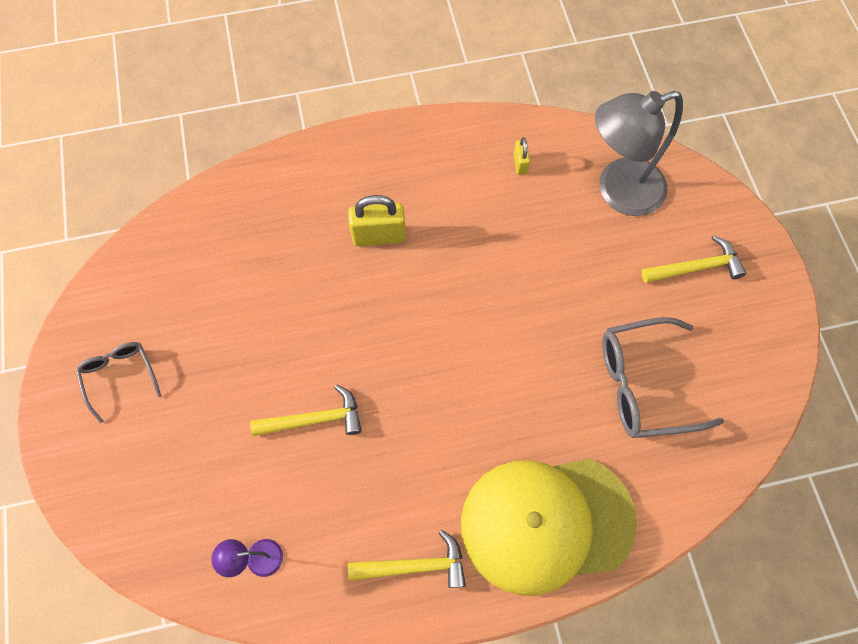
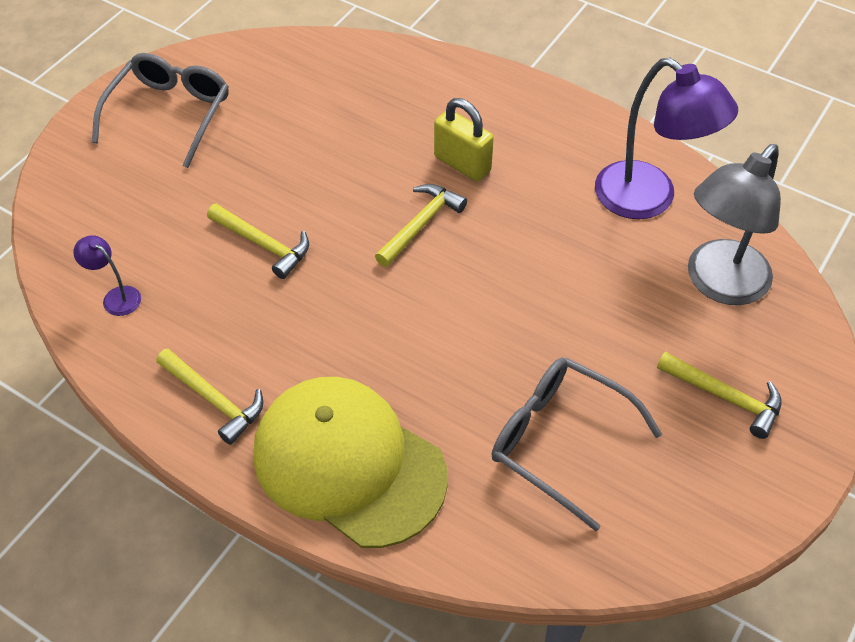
camera: 45 degrees right, 15 degrees down
(120, 376) = (169, 114): grey glasses -> grey glasses, size x1.67
(402, 307) = (420, 225): none -> yellow hammer
(520, 164) = (648, 200): yellow padlock -> purple lamp
(618, 191) = (719, 284): grey lamp -> grey lamp turned 75 degrees counterclockwise

